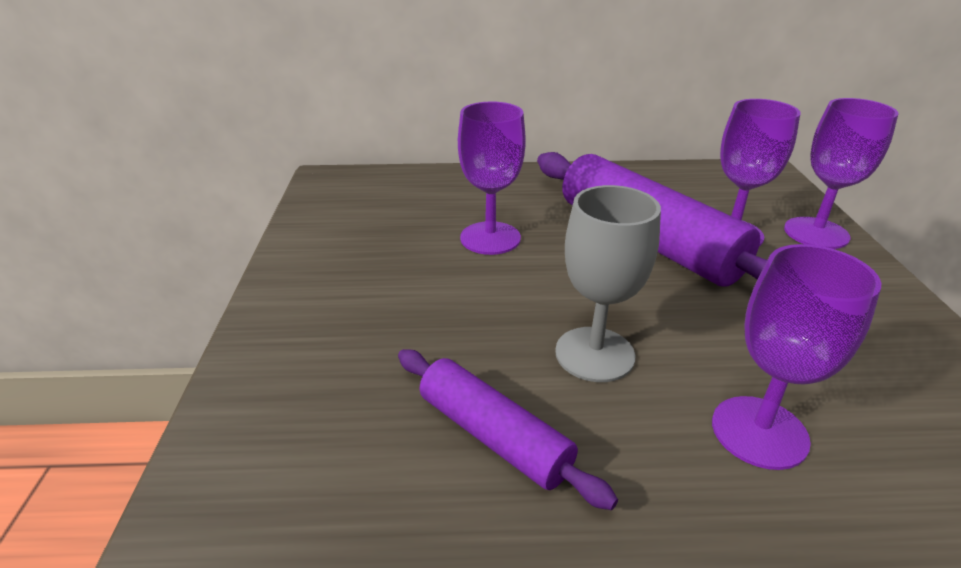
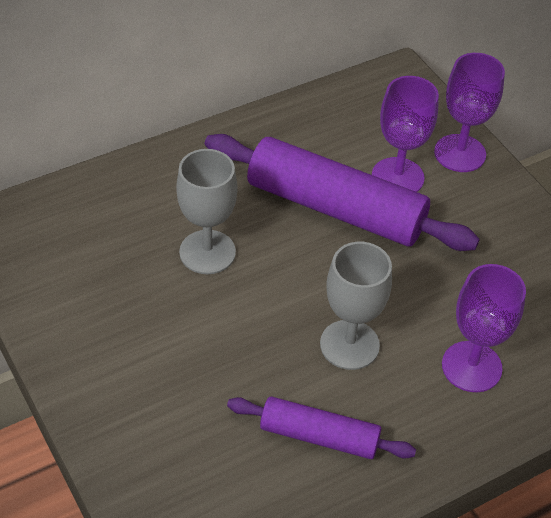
camera: 30 degrees left, 15 degrees up
(490, 238) = (207, 252): purple goblet -> grey goblet

